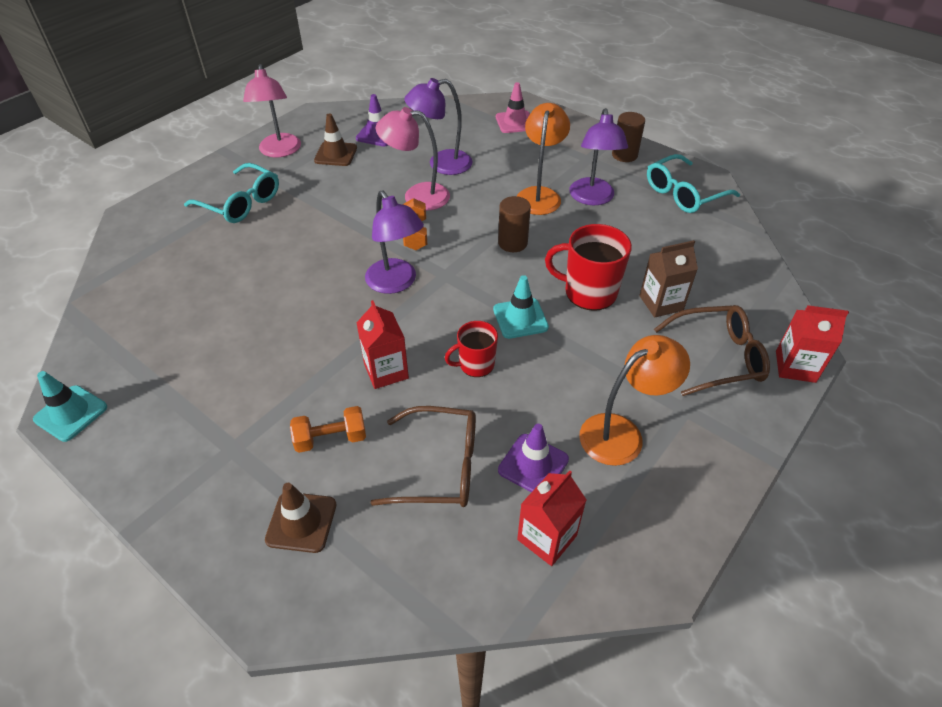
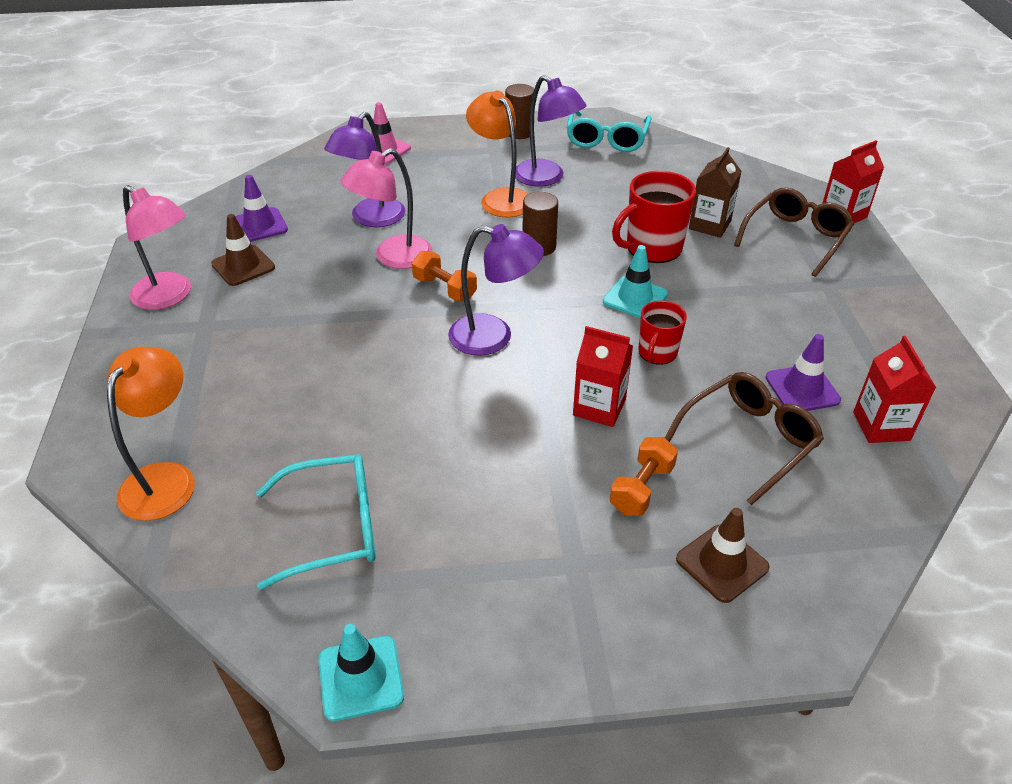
camera: 45 degrees left, 5 degrees down
(241, 203) = (209, 368): turquoise glasses -> turquoise glasses (333, 528)
(622, 433) = (818, 326): orange lamp -> orange lamp (165, 478)

